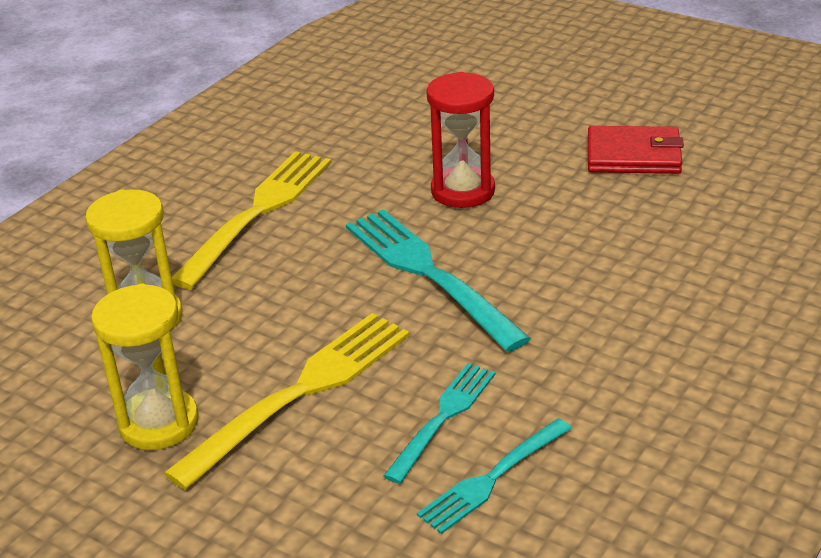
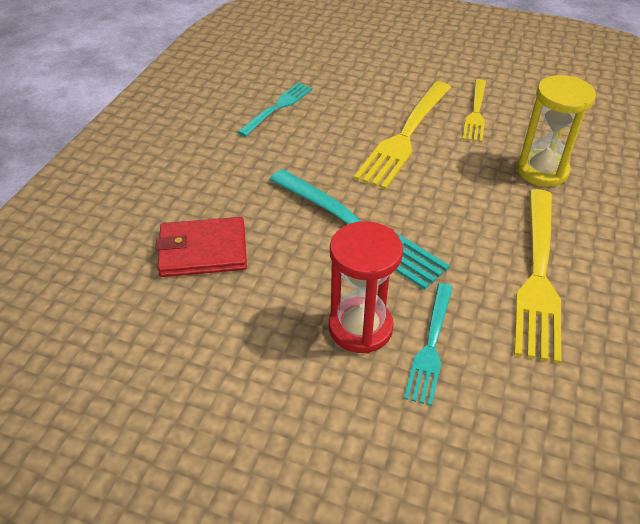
camera: 165 degrees right, 10 degrees up
(159, 423) = (476, 112): yellow hourglass -> yellow fork
(443, 418) = (313, 132): turquoise fork -> turquoise fork (431, 346)
(633, 155) = (186, 409): red wallet -> red wallet (203, 251)

